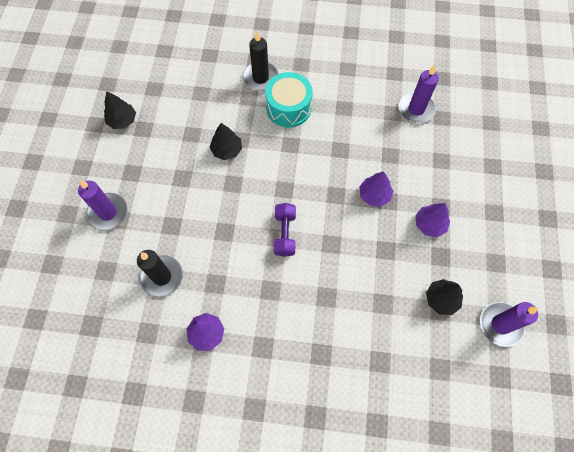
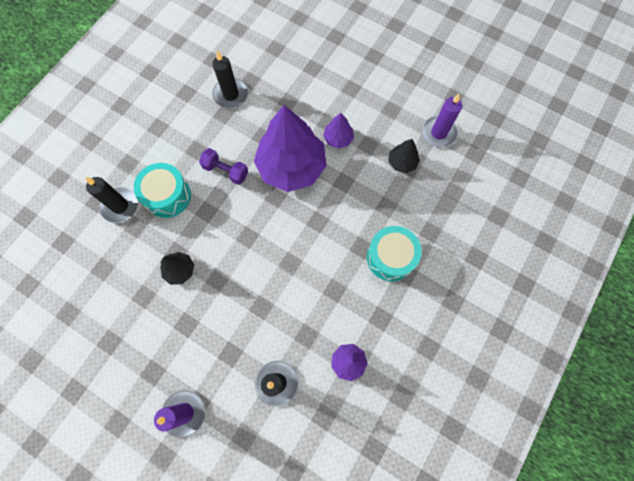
camera: 65 degrees left, 5 degrees up
(122, 120) = (86, 360): black tree -> none
(285, 234) = (289, 255): purple dumbbell -> purple dumbbell (226, 171)
(330, 331) = (390, 257): none -> turquoise drum
(374, 195) = (291, 167): purple tree -> purple tree, size x2.25
(416, 109) = (231, 94): purple candle -> black candle

